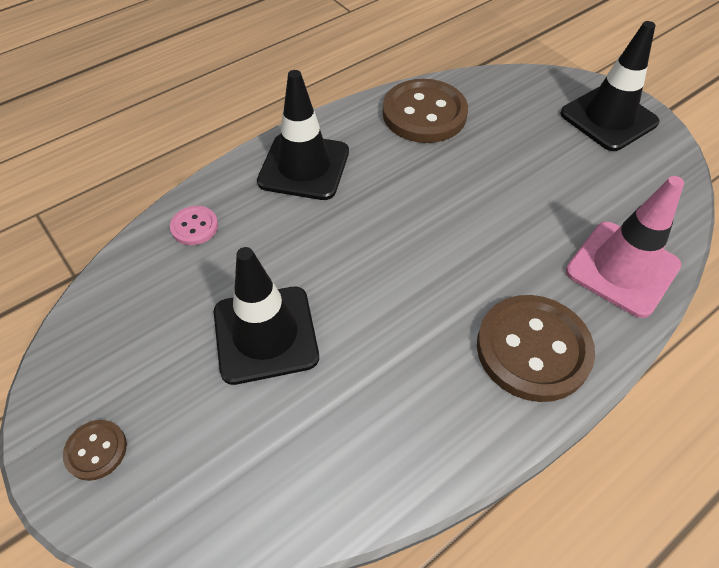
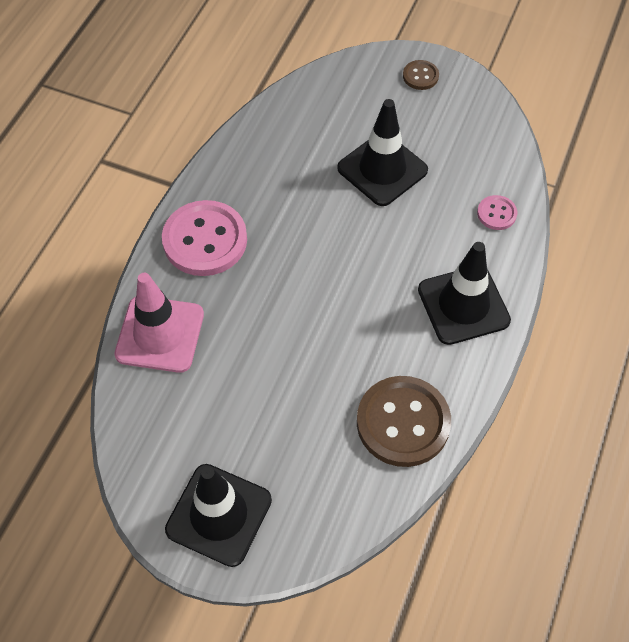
camera: 150 degrees right, 5 degrees up
(533, 349) = (205, 240): brown button -> pink button

